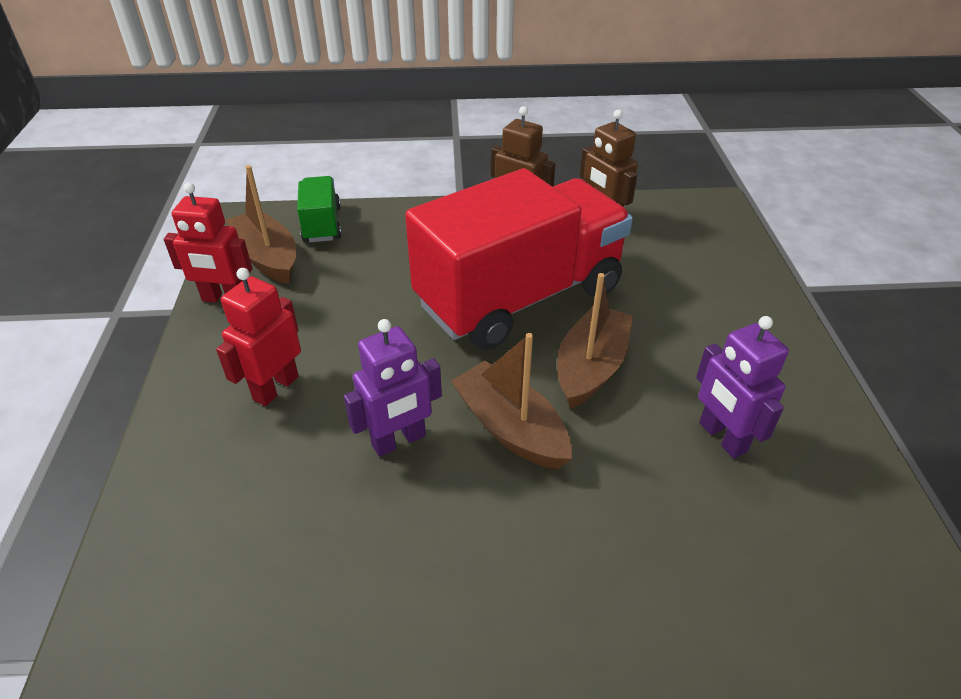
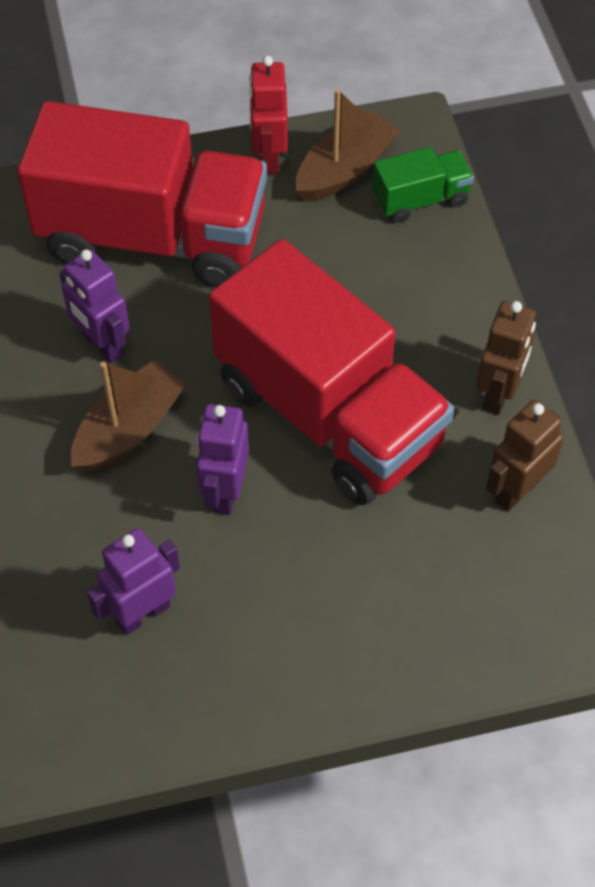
camera: 80 degrees right, 15 degrees up
(275, 388) = (153, 236): red robot -> red truck
(591, 367) = (225, 492): brown boat -> purple robot

